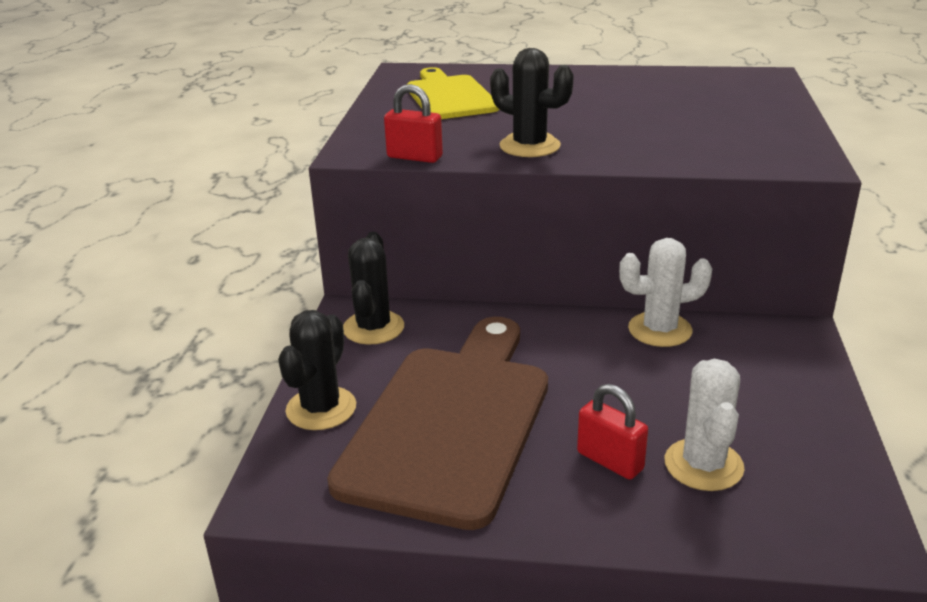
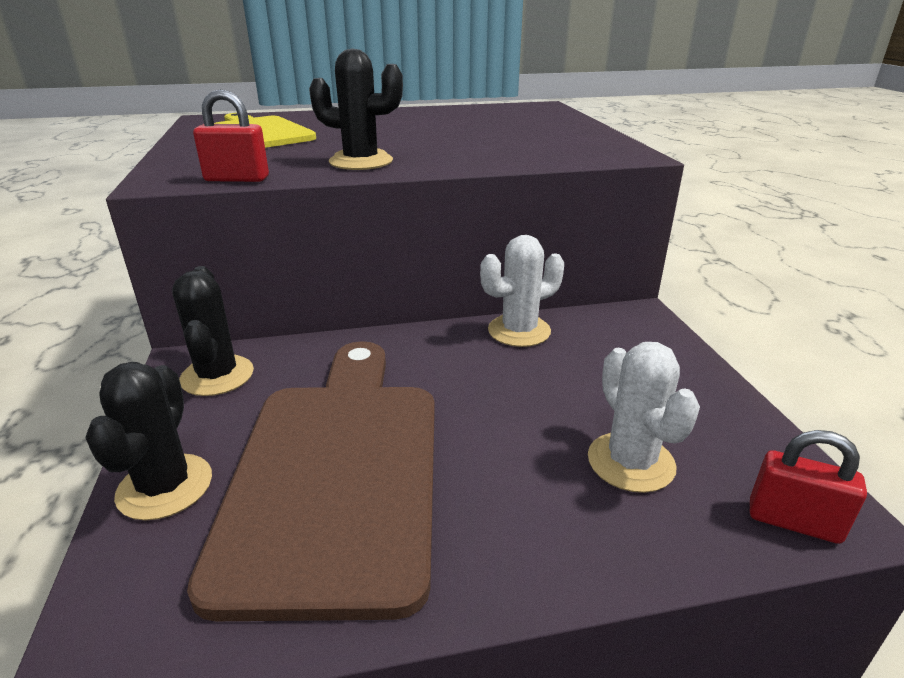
camera: 20 degrees left, 0 degrees up
(610, 461) = (534, 479): red padlock -> red padlock (793, 522)

